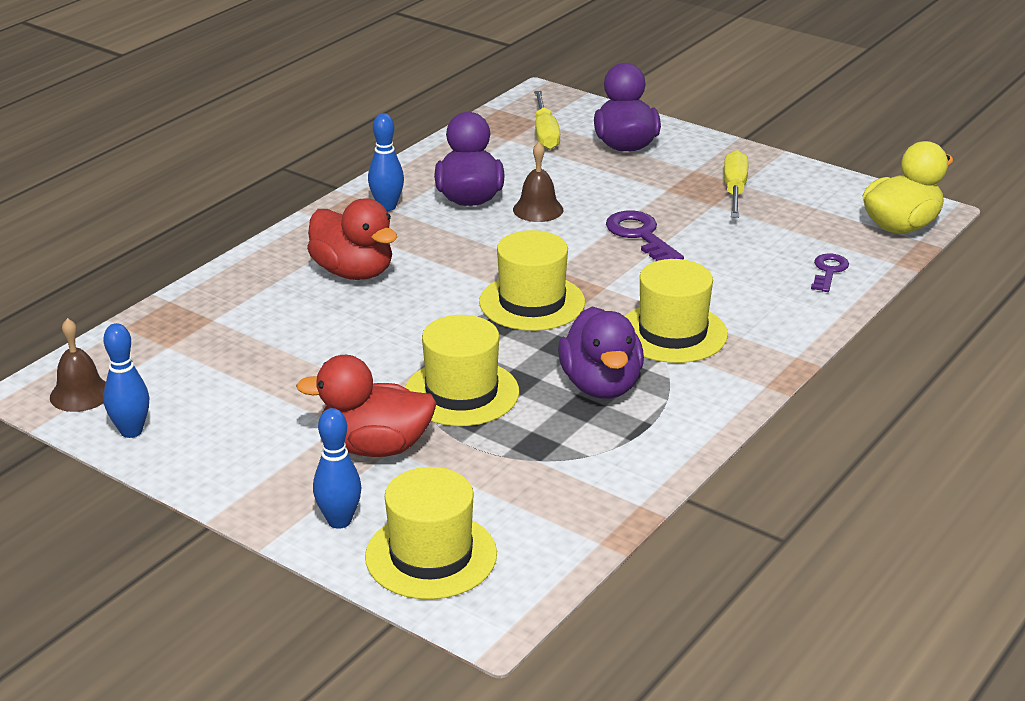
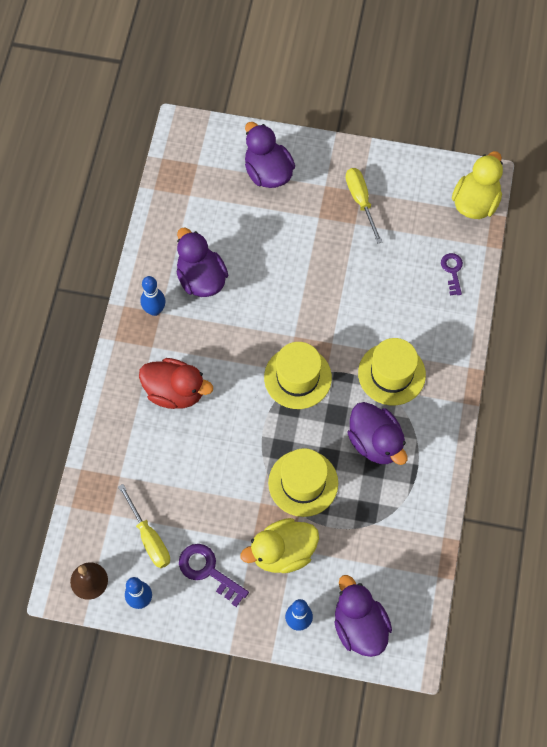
camera: 25 degrees left, 35 degrees up
(375, 447) = (283, 552): red duck -> yellow duck
(431, 555) = (359, 626): yellow hat -> purple duck
(538, 209) = (251, 274): brown bell -> none
(545, 134) = (209, 179): yellow screwdriver -> yellow screwdriver (149, 537)
(641, 236) = (327, 278): purple key -> purple key (208, 571)

